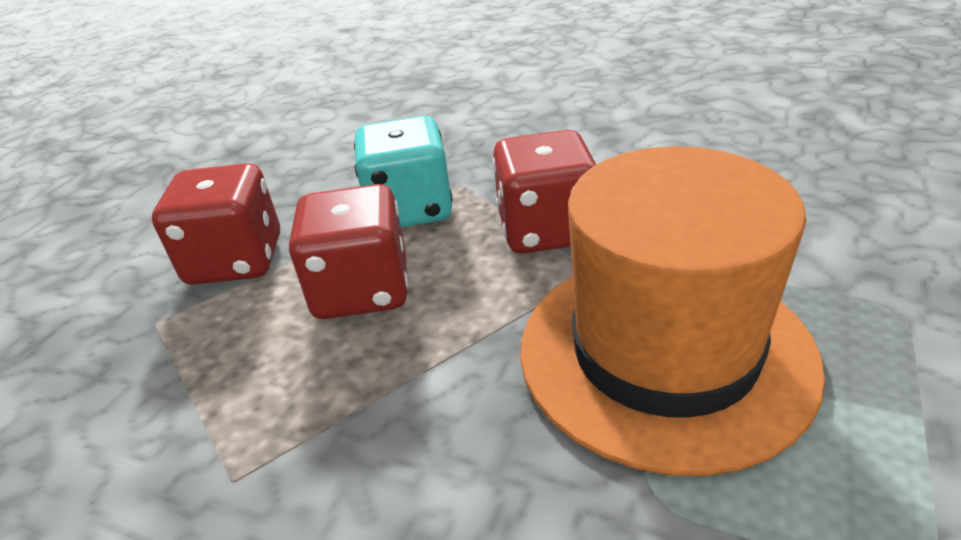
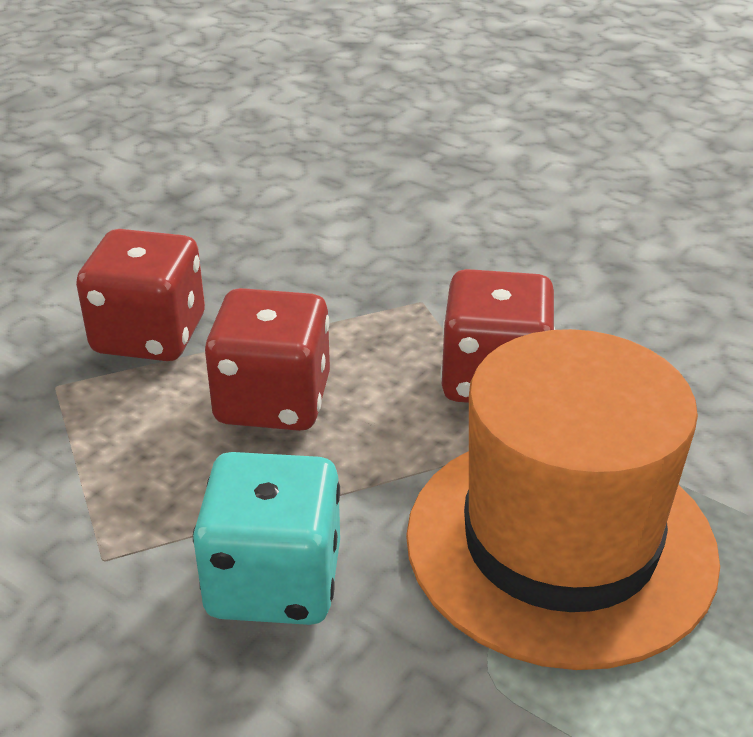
camera: 10 degrees right, 0 degrees up
(410, 209) = (352, 318): turquoise dice -> turquoise dice (274, 582)

